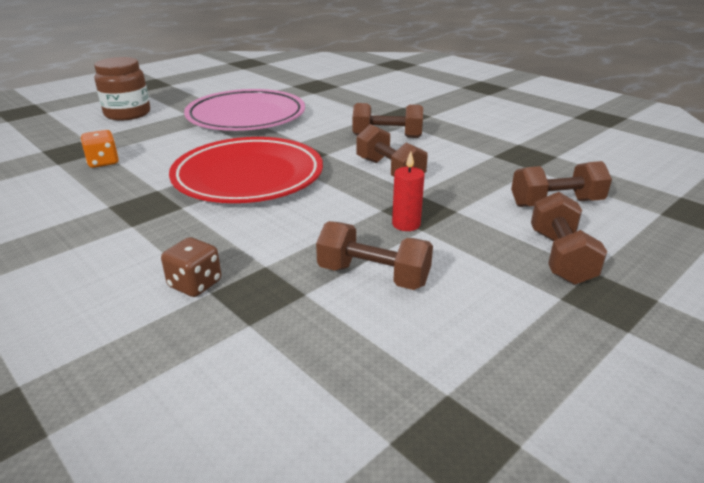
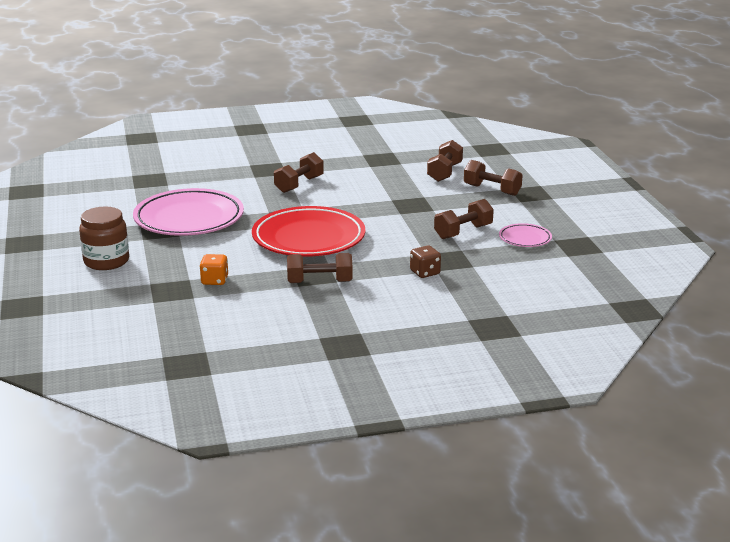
camera: 60 degrees left, 5 degrees down
(389, 171) = (353, 198): brown dumbbell -> brown dumbbell (319, 282)
(406, 224) = (423, 212): red candle -> none
(413, 351) = (525, 238): none -> pink plate

